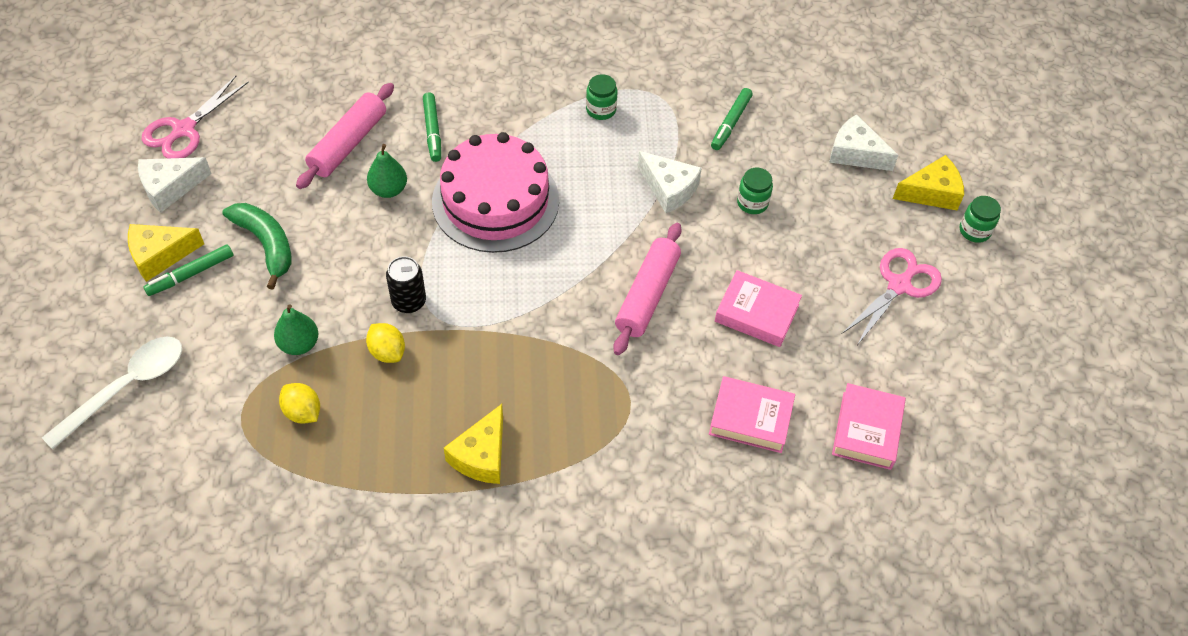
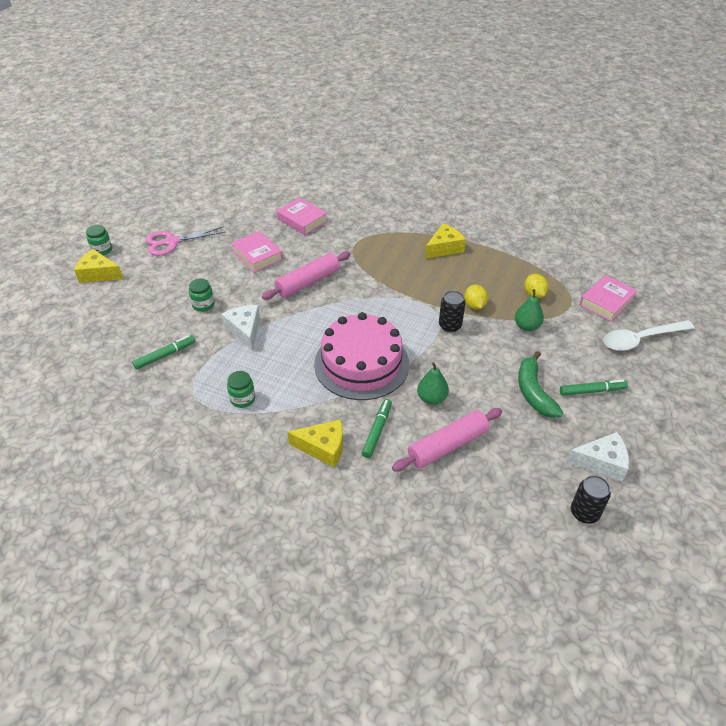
camera: 150 degrees left, 10 degrees down
(160, 255) = (613, 412): yellow cheese -> yellow cheese (323, 448)
(184, 130) = (584, 513): pink scissors -> black can
(855, 153) = (112, 308): white cheese -> none
(867, 430) = (253, 200): pink book -> pink book (606, 302)

